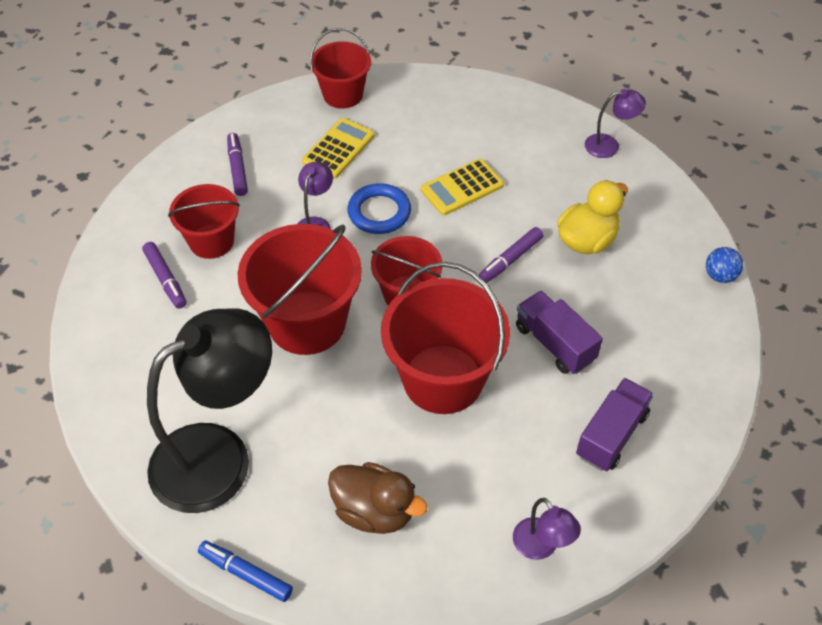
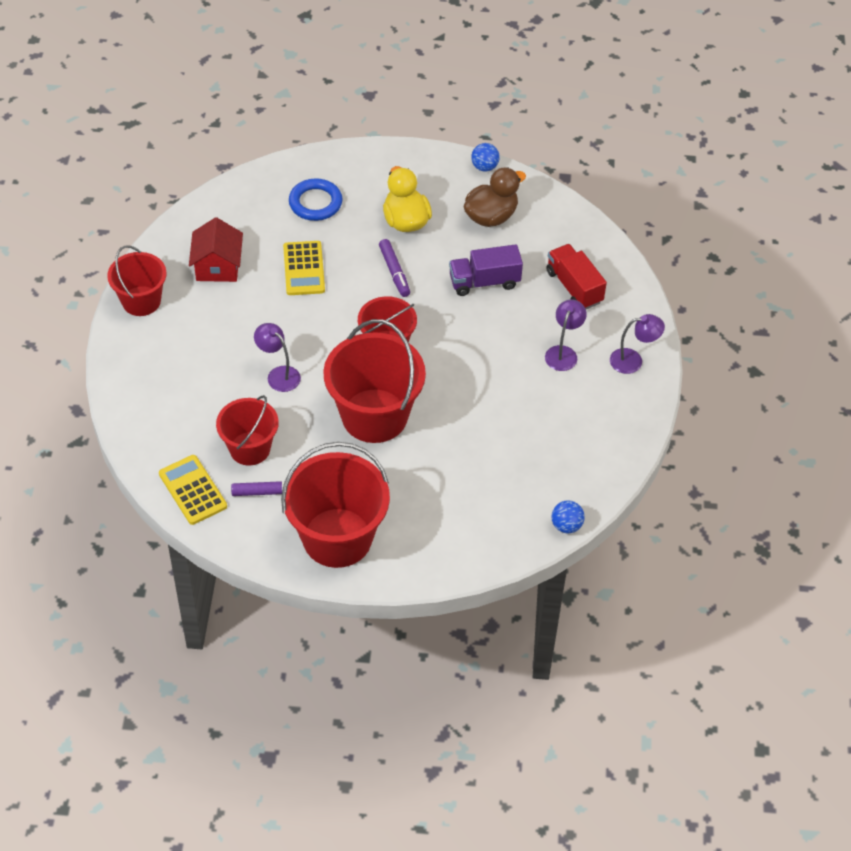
camera: 65 degrees left, 0 degrees up
(219, 456) = (463, 510): black lamp -> none
(237, 168) = (178, 404): purple marker -> none
(246, 574) = (566, 525): blue marker -> blue ball
(338, 149) = (204, 328): yellow calculator -> yellow calculator (193, 490)
(374, 511) = (558, 437): brown duck -> brown duck (491, 216)
(379, 212) = (294, 329): blue ring -> blue ring (315, 203)
(420, 126) = (218, 266): none -> red house
(443, 379) = (475, 356): red bucket -> red bucket (337, 538)
(609, 145) = (323, 163): purple lamp -> purple lamp (563, 353)
(611, 435) = (574, 287): purple truck -> red truck

